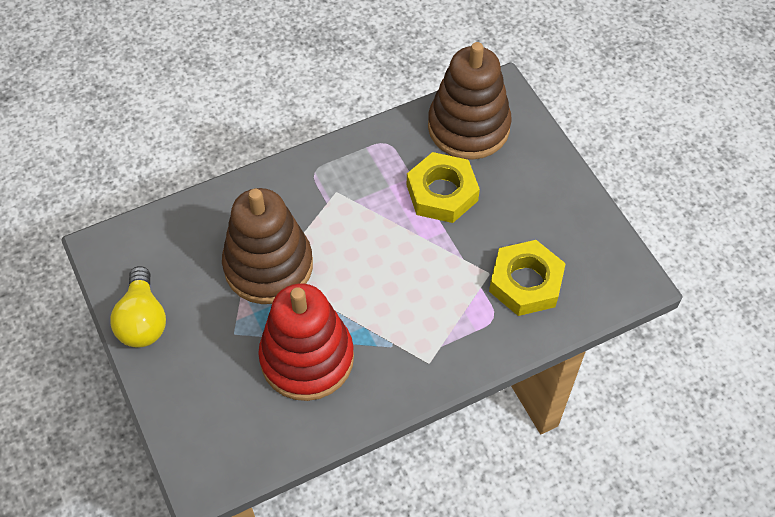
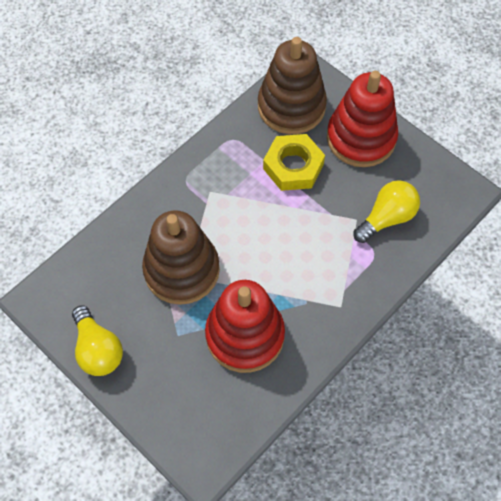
camera: 20 degrees left, 5 degrees up
(525, 282) = (386, 218): yellow nut -> yellow light bulb
(534, 185) = (361, 138): none -> red stacking toy

